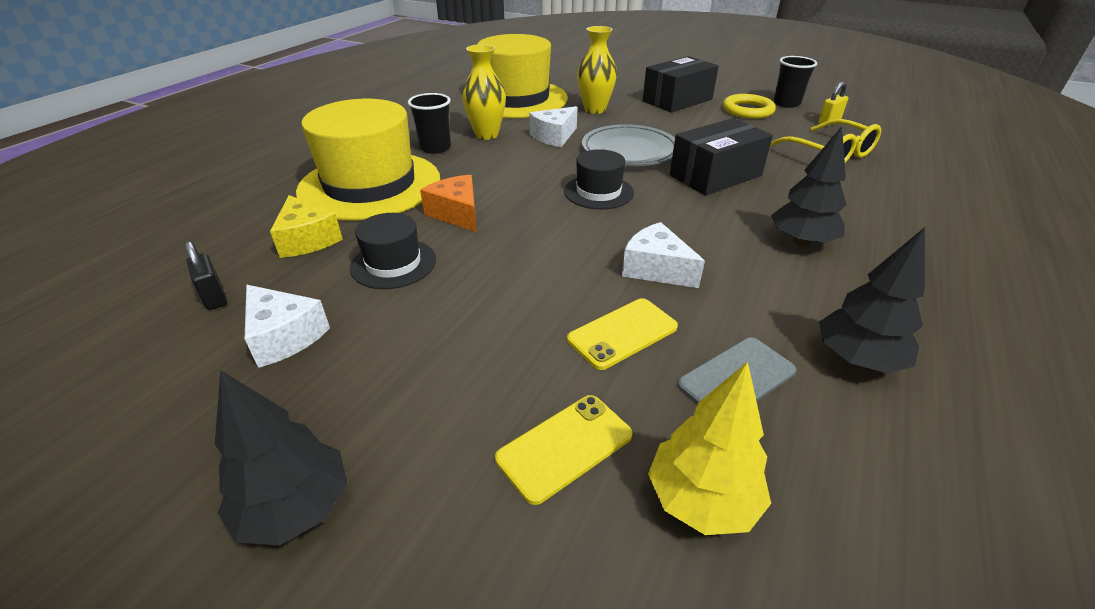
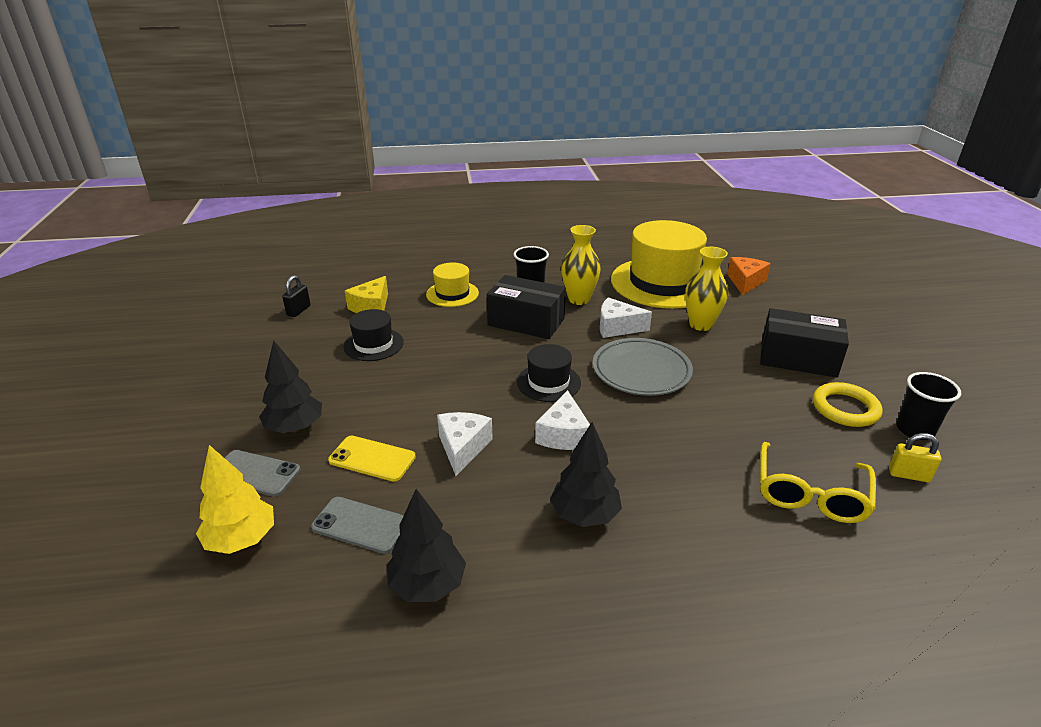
camera: 55 degrees right, 5 degrees down
(284, 336) = (283, 346): white cheese -> white cheese (563, 434)
(296, 508) = (176, 409): black tree -> black tree (295, 427)
(370, 185) = (452, 294): yellow hat -> yellow hat, size x0.49
(456, 213) = (451, 339): orange cheese -> orange cheese (745, 282)
(564, 447) = (255, 473): yellow phone -> grey phone
(715, 175) = (654, 431): black box -> black box (526, 322)

